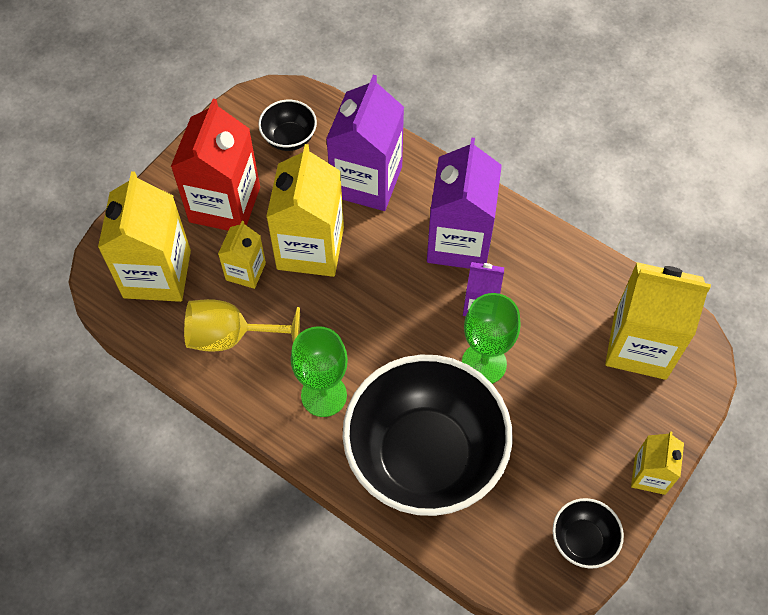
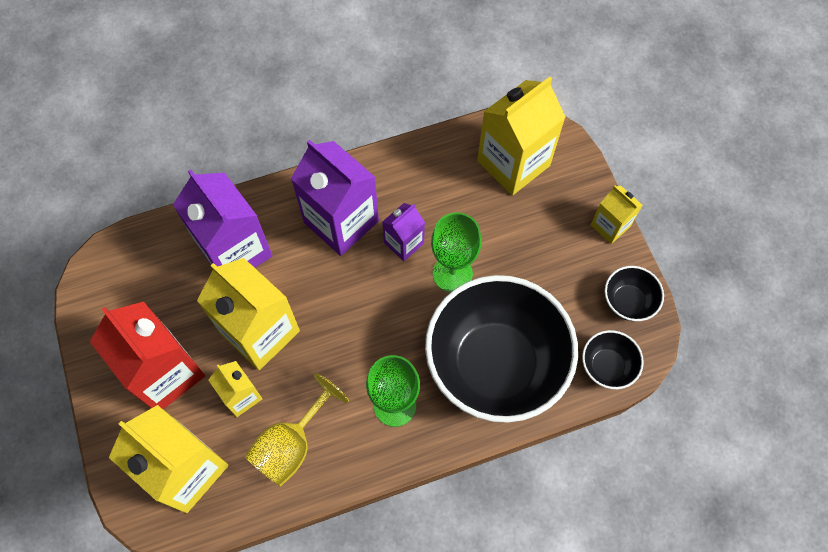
camera: 55 degrees left, 5 degrees up
(289, 138) = (145, 282): black bowl -> black bowl (607, 366)

